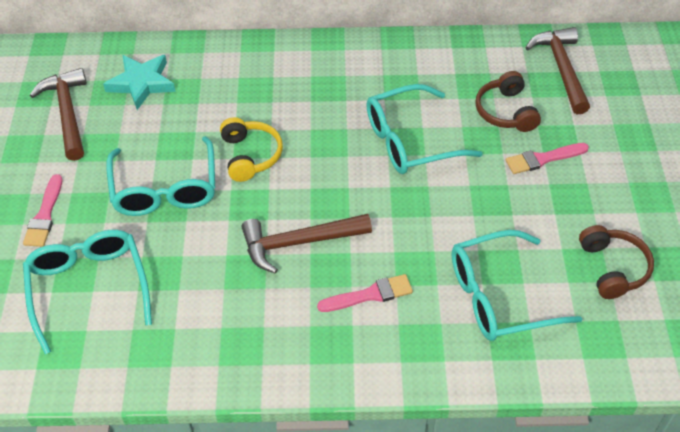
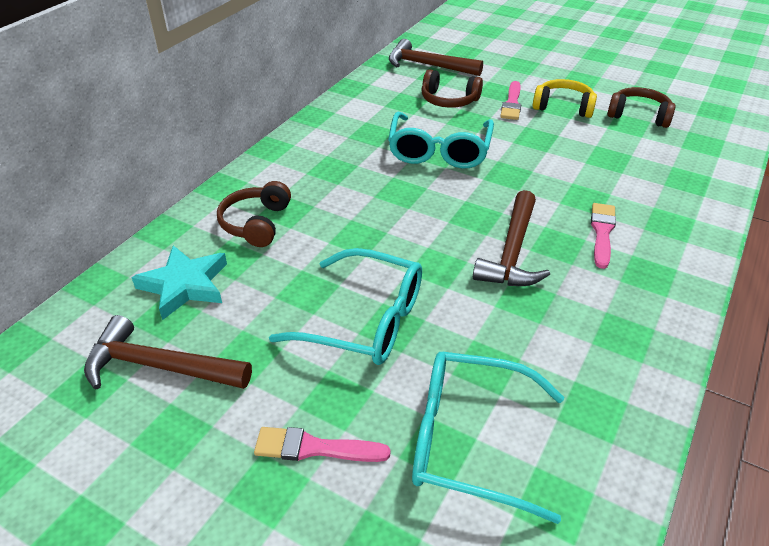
camera: 60 degrees left, 10 degrees down
(44, 215) = (314, 448): pink brush -> pink brush turned 150 degrees clockwise
(228, 82) = (256, 223): none -> brown headphones
(250, 156) = (373, 244): yellow headphones -> yellow headphones (563, 107)
(499, 296) = (640, 170): turquoise glasses -> none

